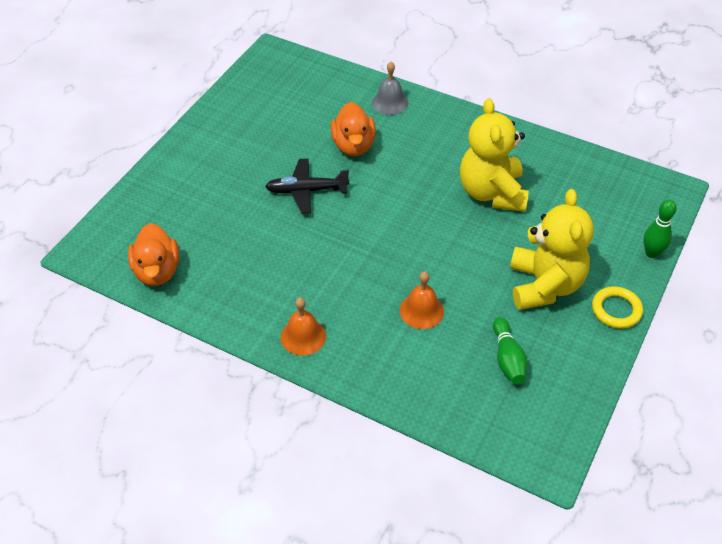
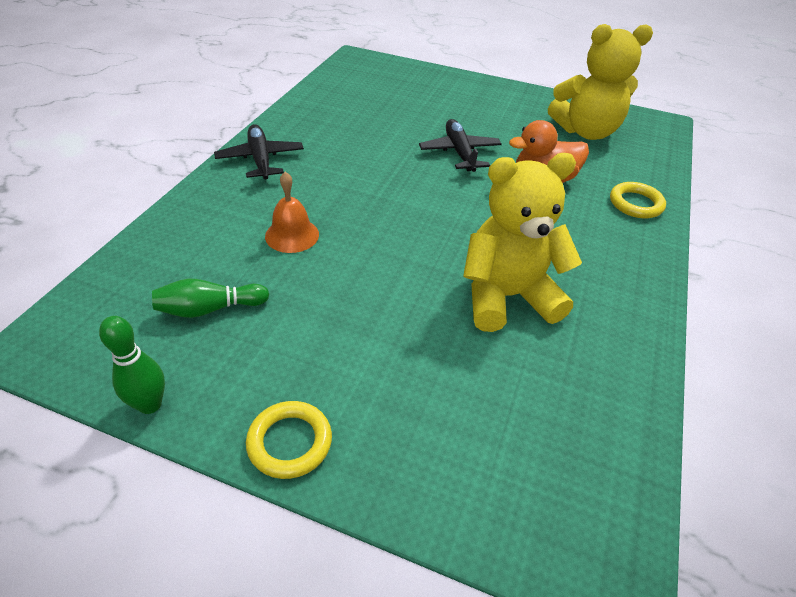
camera: 80 degrees right, 5 degrees down
(157, 271) = (339, 86): orange duck -> none
(303, 336) = (260, 159): orange bell -> black plane
(390, 102) = (635, 204): grey bell -> yellow ring
(544, 285) = (337, 351): yellow teddy bear -> yellow teddy bear (585, 131)
(652, 253) = (426, 511): green bowling pin -> green bowling pin (150, 404)

